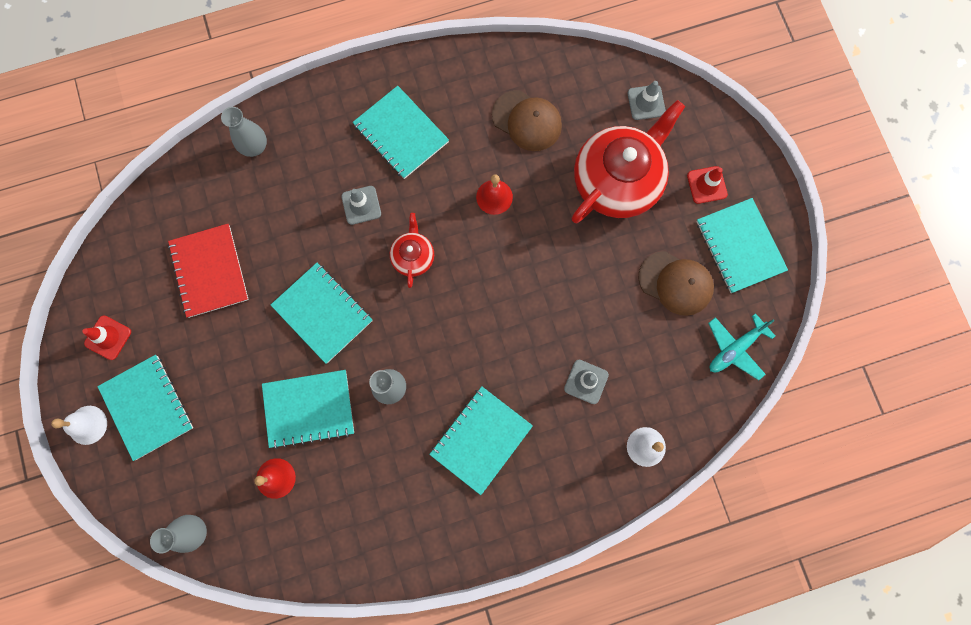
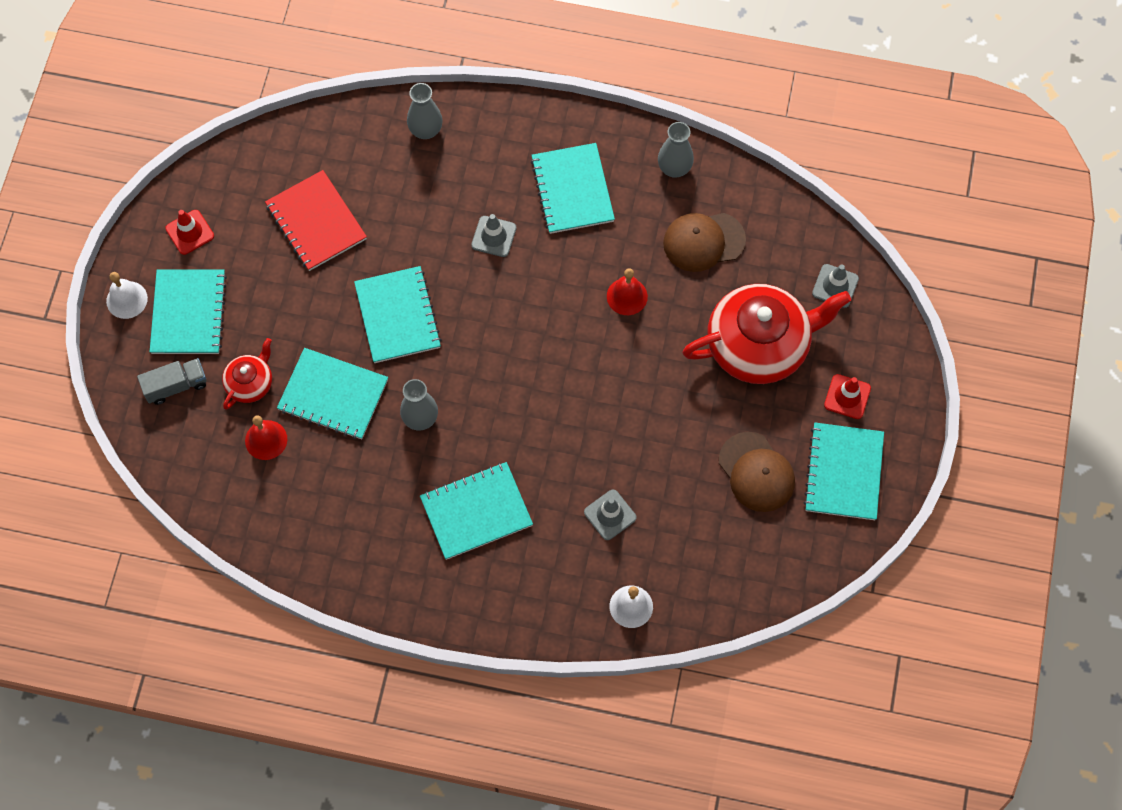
camera: 30 degrees right, 10 degrees down
(173, 475) = (176, 386): none -> grey truck
(195, 531) = (166, 445): grey vase -> grey vase (674, 168)
(210, 271) = (316, 222): red notebook -> red notebook turned 45 degrees counterclockwise
(413, 256) = (514, 310): red teapot -> red teapot (250, 383)
(527, 121) = (703, 241): brown cap -> brown cap turned 105 degrees clockwise
(735, 348) = (777, 565): turquoise plane -> none

